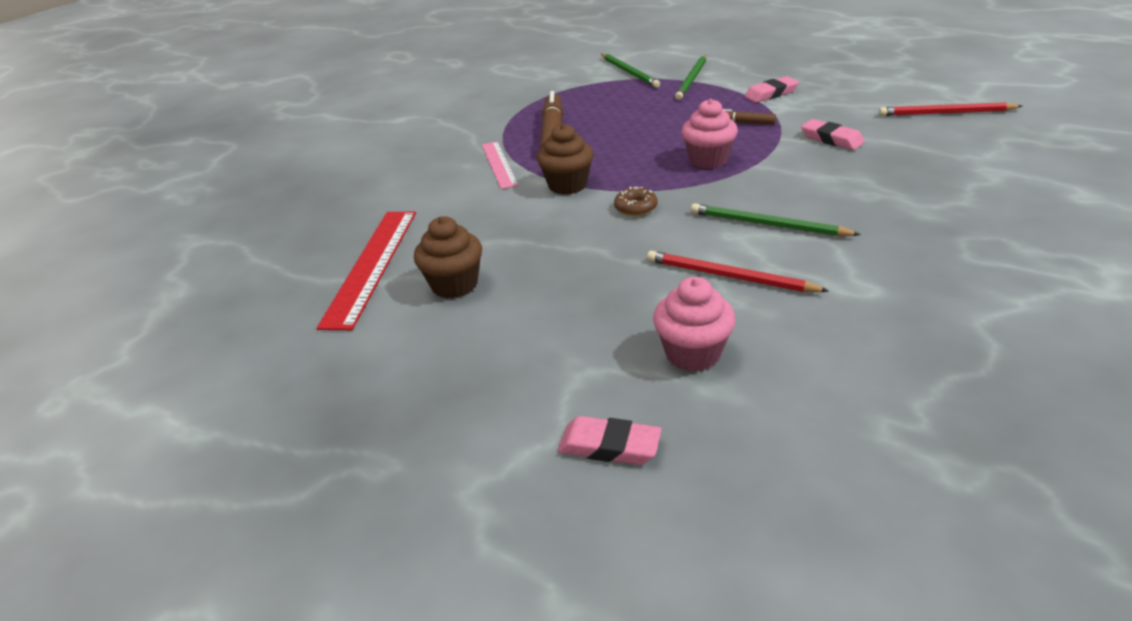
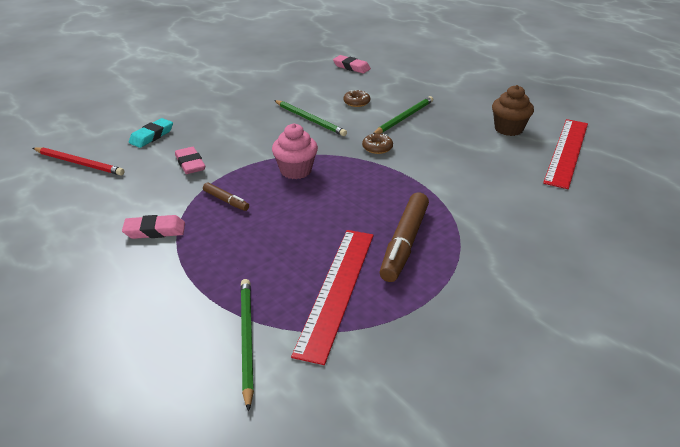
camera: 165 degrees left, 0 degrees up
(499, 164) = (468, 215): pink ruler -> none
(567, 185) = (416, 177): brown cupcake -> none
(590, 100) = (336, 289): none -> red ruler
(609, 446) = (447, 67): pink eraser -> pink eraser (351, 67)
(692, 79) = (193, 288): green pencil -> green pencil (404, 118)
(692, 354) = (398, 82): pink cupcake -> none
(729, 276) = (356, 102): red pencil -> brown donut
(933, 153) = (152, 136): none -> turquoise eraser

